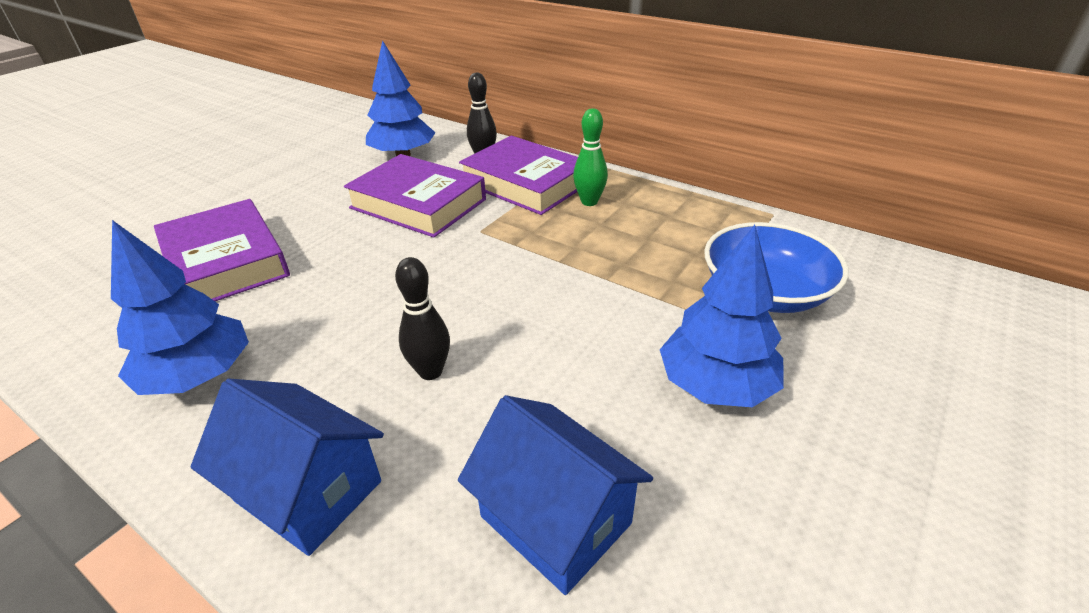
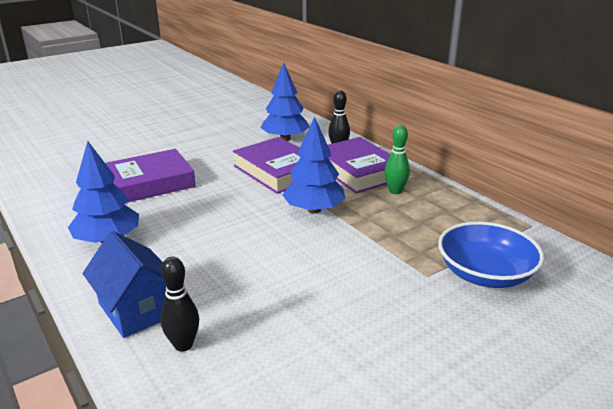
camera: 20 degrees right, 10 degrees down
(226, 262) = (148, 183): purple book -> purple book turned 75 degrees clockwise
(430, 371) = (233, 268): black bowling pin -> black bowling pin (183, 345)
(555, 520) = (260, 359): blue house -> none
(715, 385) = (407, 319): blue tree -> blue tree (314, 210)

